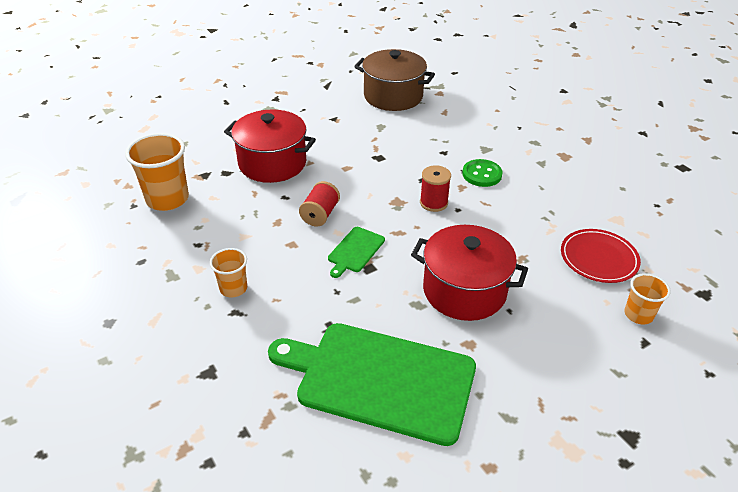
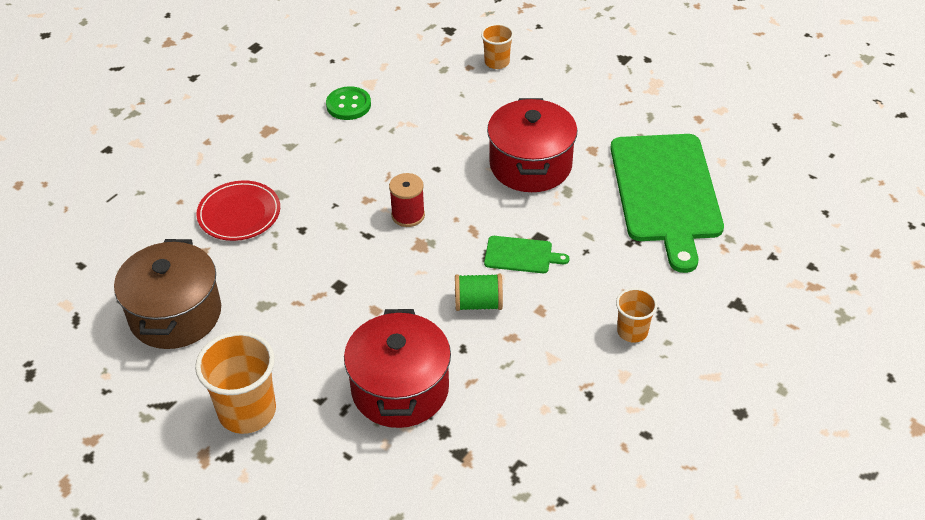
camera: 110 degrees left, 5 degrees up
(167, 199) = (529, 469): orange cup -> orange cup (247, 411)
(320, 214) = (478, 303): red spool -> green spool
(482, 174) = (335, 188): green button -> green button (348, 105)
(598, 258) = (436, 89): red plate -> red plate (239, 214)

